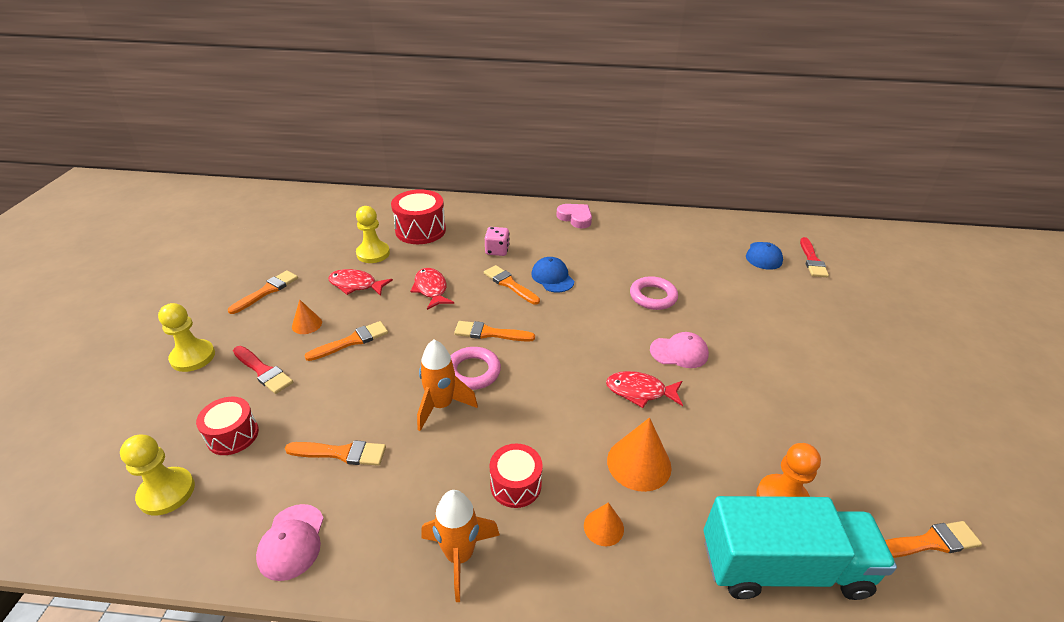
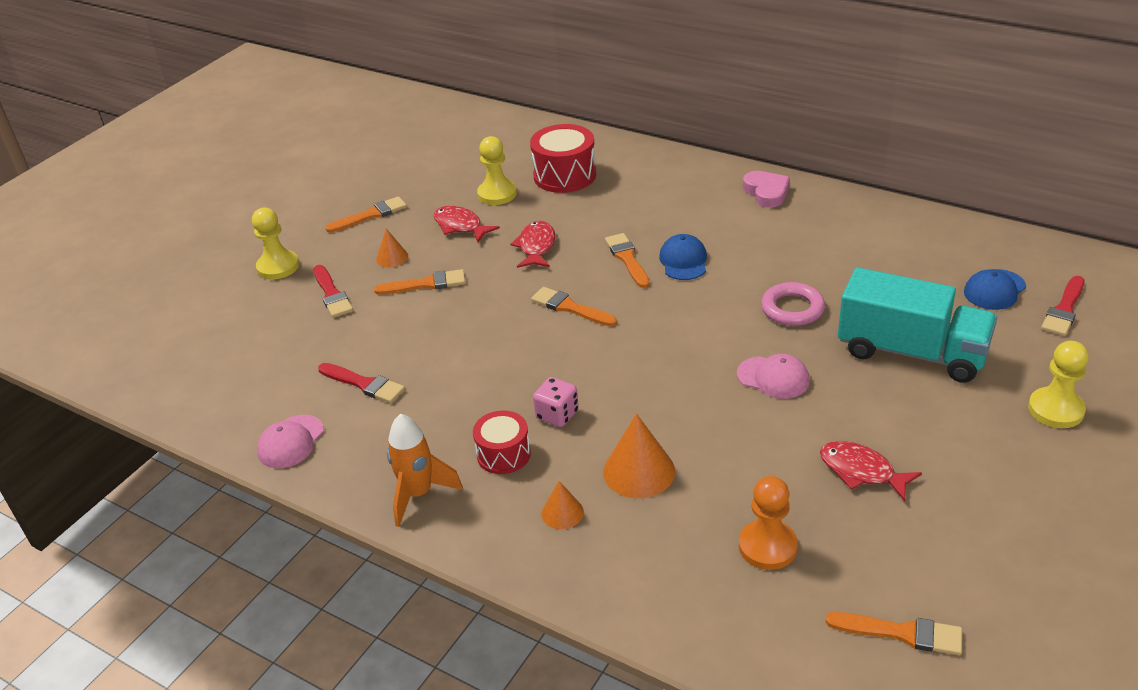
camera: 30 degrees right, 0 degrees up
(167, 492) = (214, 377): yellow pawn -> yellow pawn (1055, 410)
(233, 435) = (282, 345): red drum -> none
(341, 453) = (364, 384): orange brush -> red brush
(441, 406) = (477, 367): orange rocket -> none
(473, 371) = (527, 342): pink ring -> none
(497, 250) = (638, 216): pink dice -> pink dice (557, 415)
(640, 391) = (693, 406): red fish -> red fish (861, 471)
(783, 567) = (715, 599): turquoise truck -> turquoise truck (911, 352)

